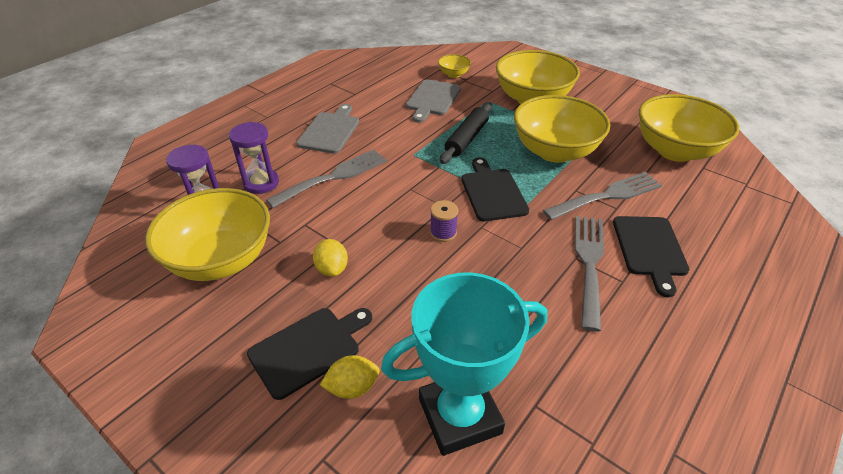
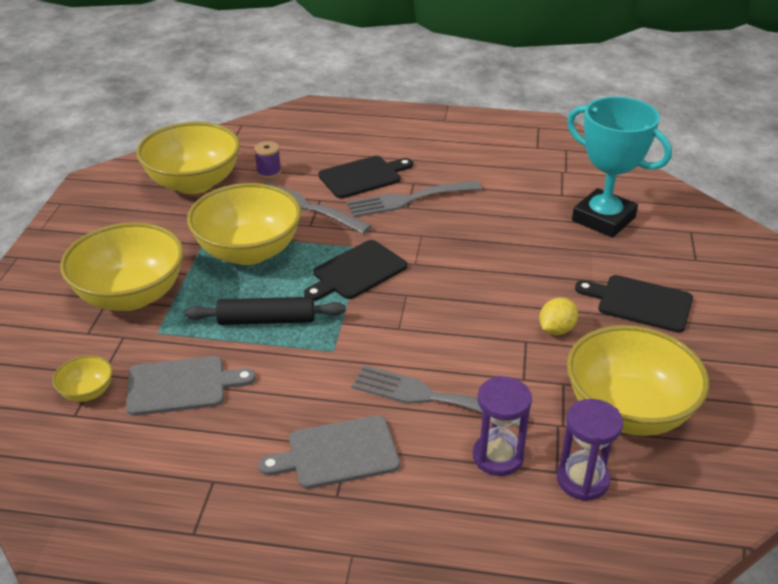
camera: 120 degrees left, 5 degrees down
(352, 387) = (640, 268): yellow lemon -> none
(443, 233) = (444, 282): purple spool -> purple spool (269, 172)

